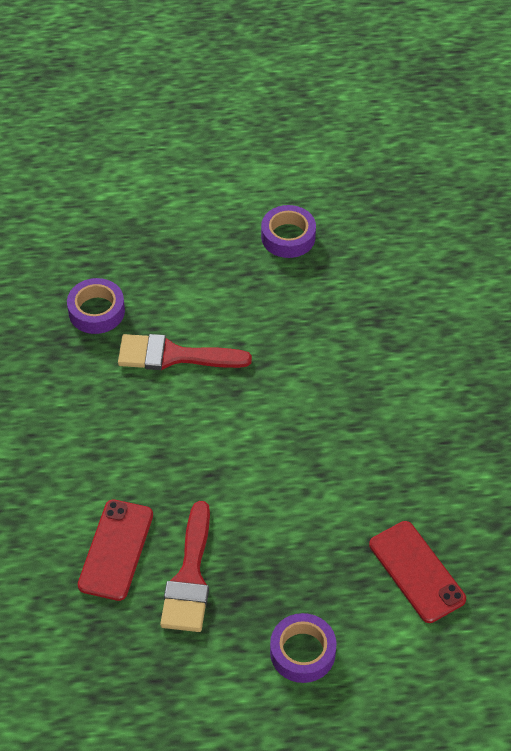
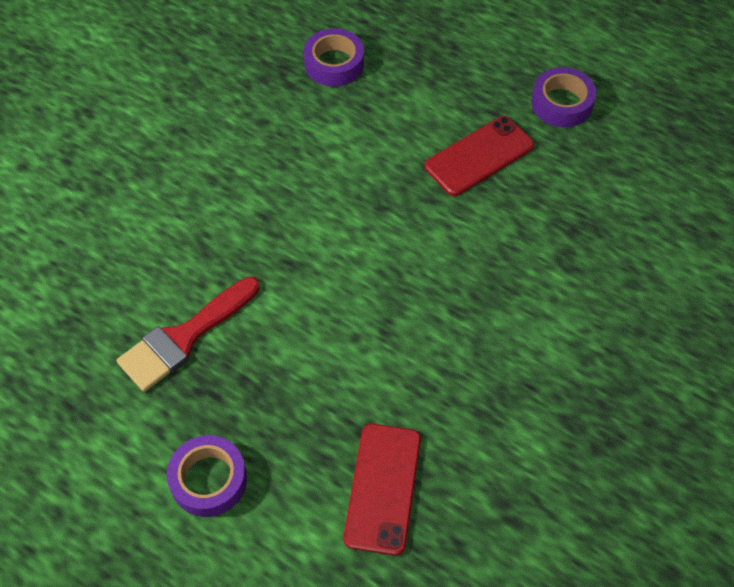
camera: 40 degrees right, 5 degrees up
(116, 550) = (151, 269): red phone -> red phone (479, 156)
(174, 356) = (360, 141): red brush -> none

